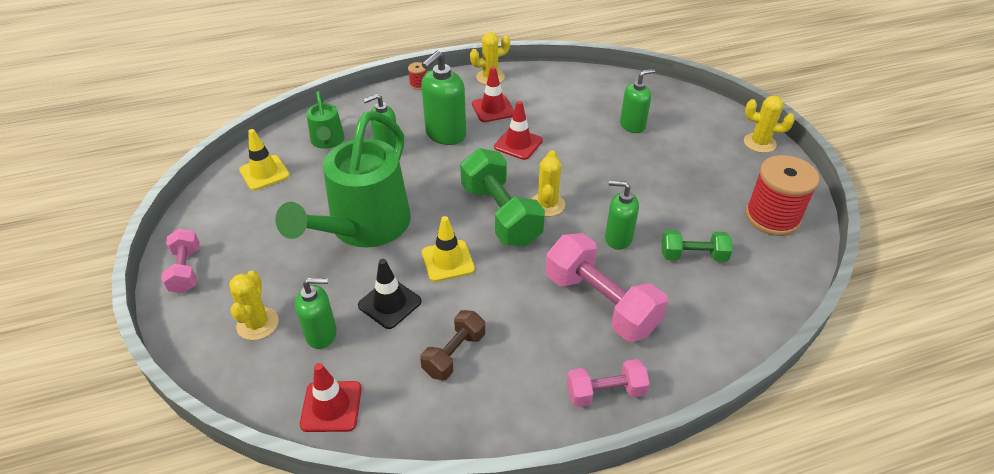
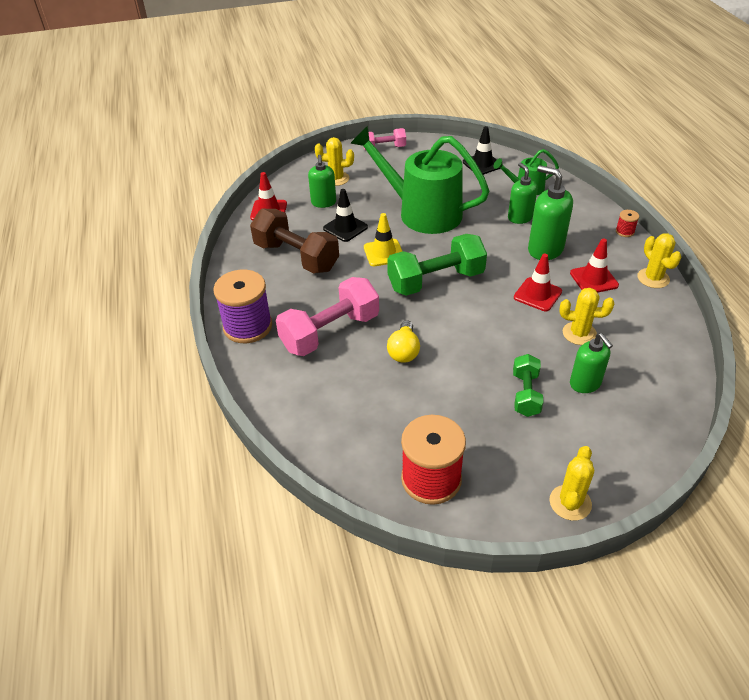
camera: 95 degrees right, 0 degrees up
(264, 173) = (482, 164): yellow traffic cone -> black traffic cone
(454, 354) = (296, 257): brown dumbbell -> brown dumbbell, size x1.76
(547, 204) = (449, 309): yellow cactus -> yellow cactus (579, 333)
(605, 392) = (248, 326): pink dumbbell -> purple spool
(618, 238) = (404, 351): green soap dispenser -> yellow light bulb
(693, 256) = (378, 400): green dumbbell -> green dumbbell (525, 394)

